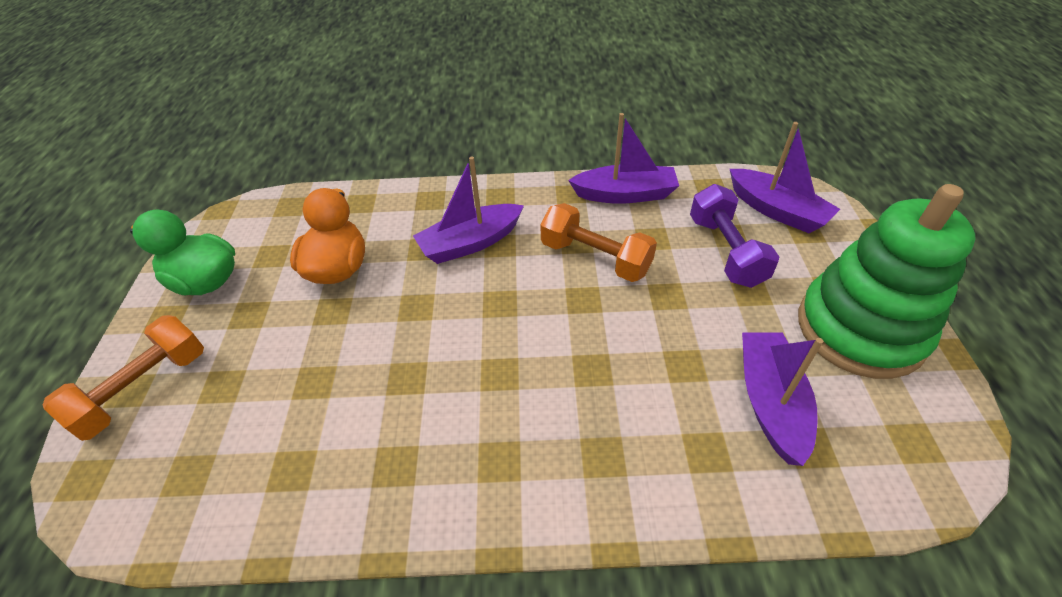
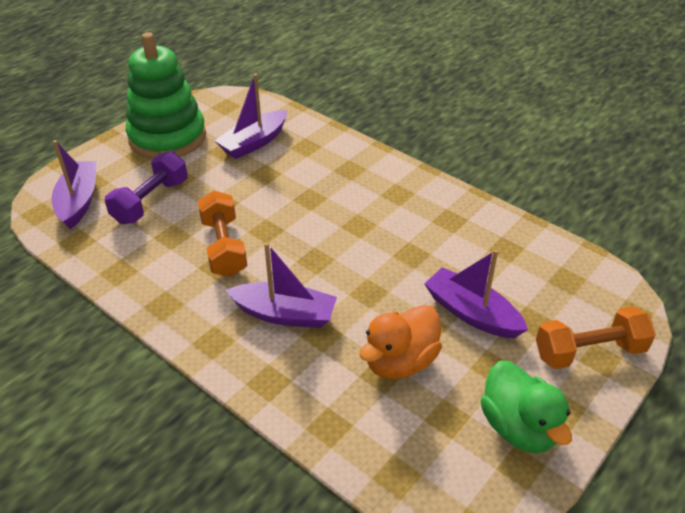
camera: 140 degrees left, 5 degrees down
(625, 194) = (133, 275): purple boat -> purple boat (471, 313)

